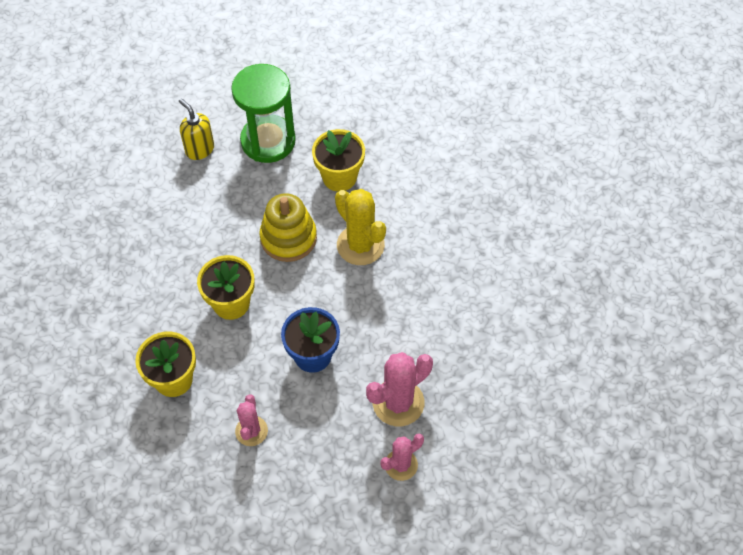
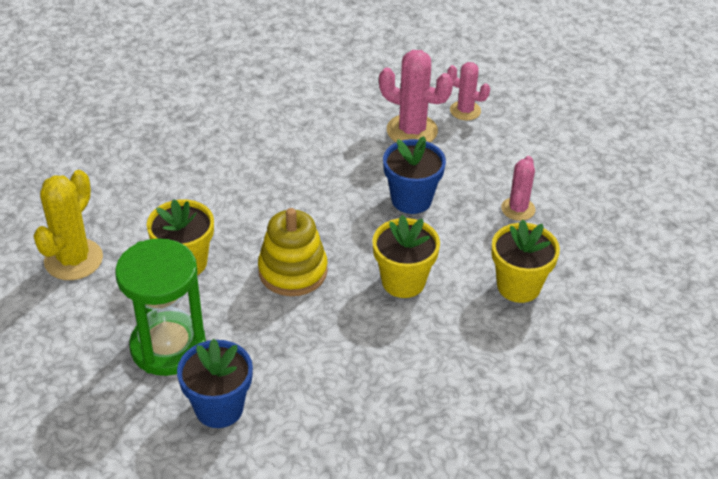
camera: 120 degrees left, 15 degrees down
(199, 149) = (219, 408): yellow soap dispenser -> blue flower pot
(251, 431) = (518, 209): pink cactus -> pink cactus turned 45 degrees counterclockwise
(360, 245) = (264, 213): yellow cactus -> yellow cactus (73, 260)

